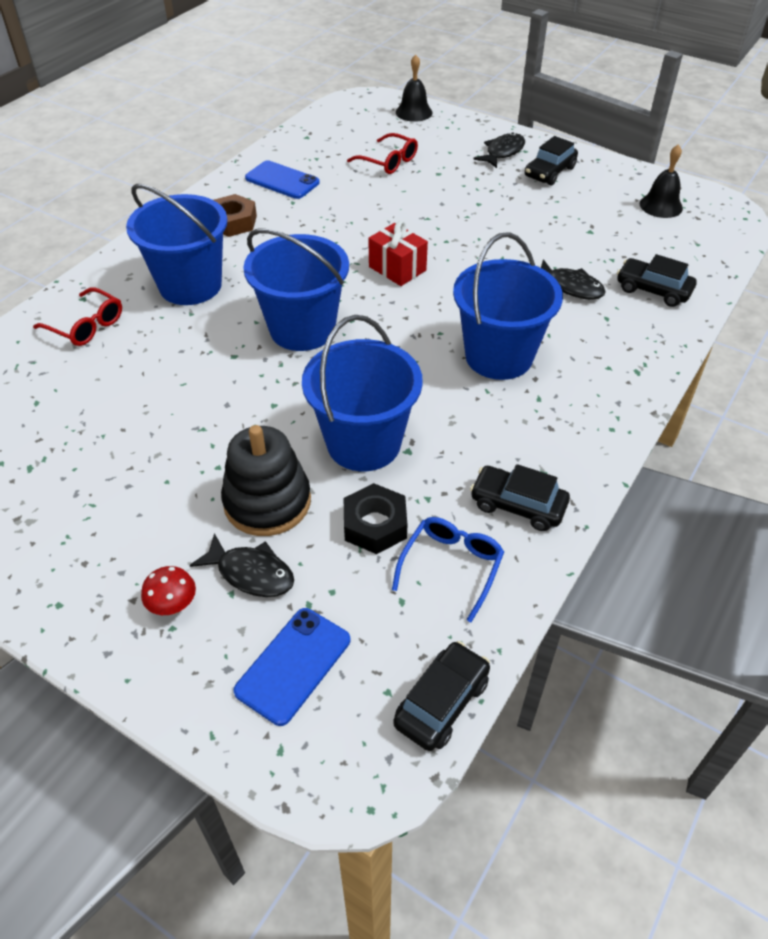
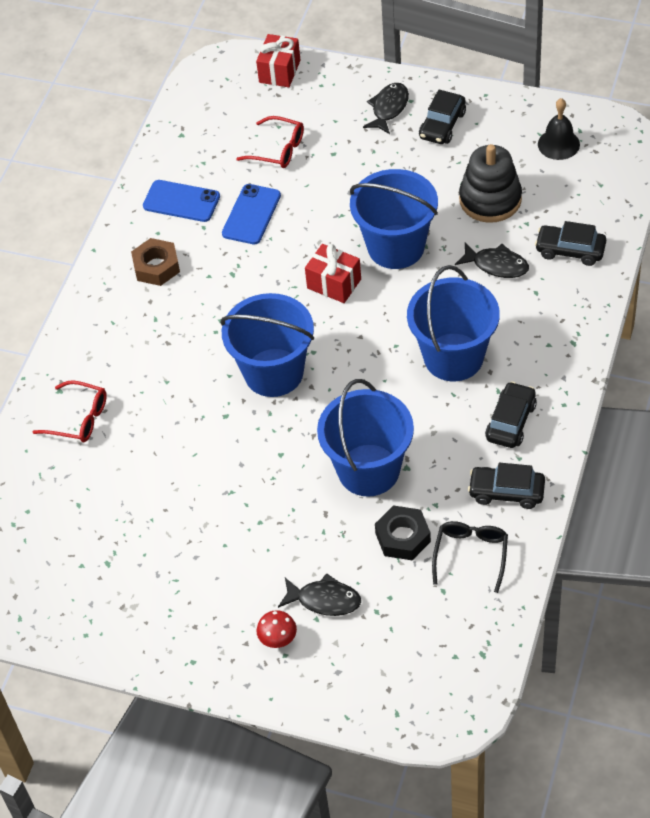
camera: 10 degrees left, 5 degrees up
(190, 285) = (151, 351): blue bucket -> blue bucket (396, 247)
(267, 502) = (312, 541): black stacking toy -> black stacking toy (490, 199)
(293, 665) = (383, 657): blue phone -> blue phone (251, 214)
(414, 112) = (279, 71): black bell -> red gift
(441, 702) = (494, 653): black car -> black car (510, 421)
(452, 566) = (471, 554): blue glasses -> black glasses

